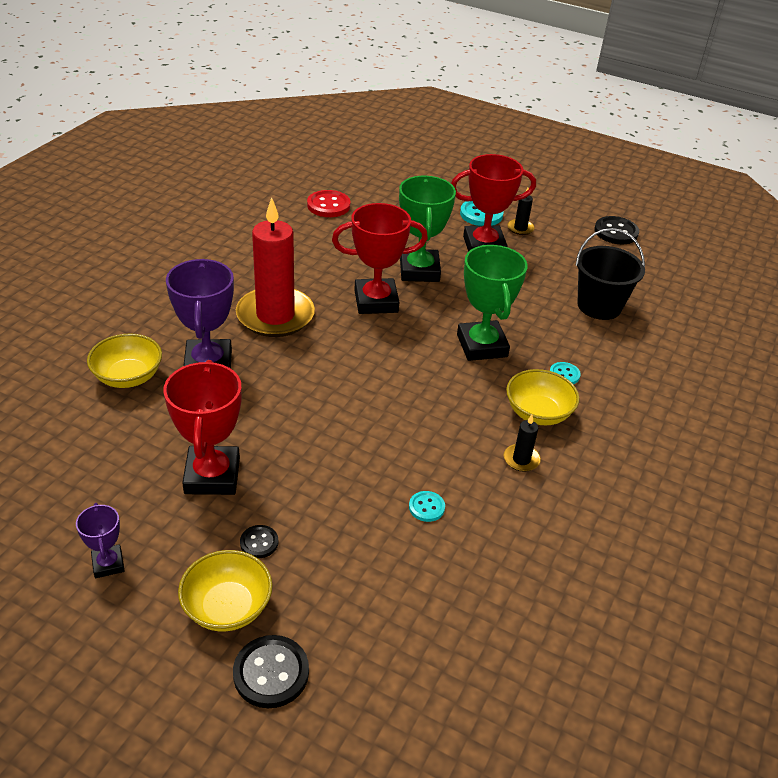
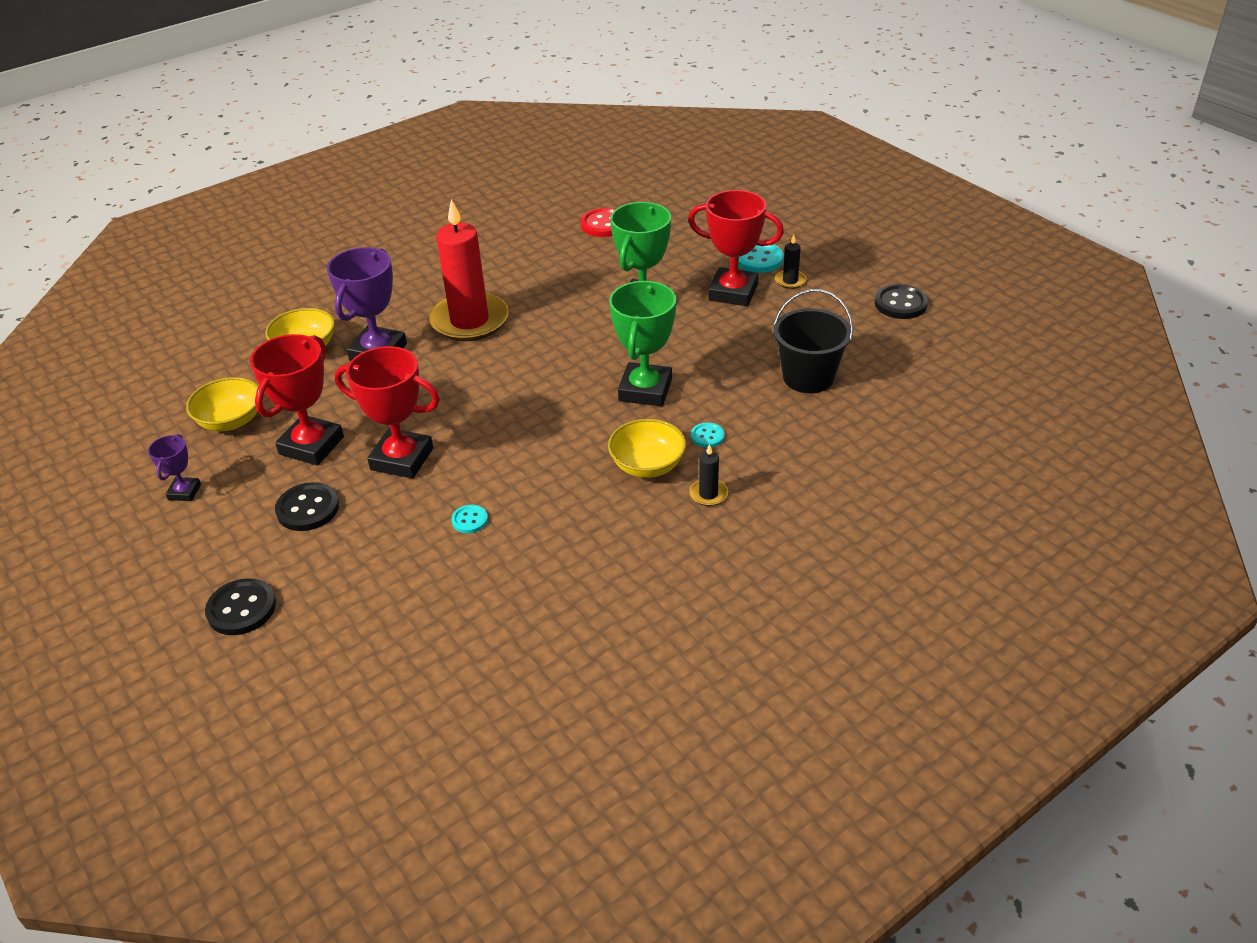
camera: 30 degrees right, 0 degrees up
(227, 607) = (246, 550): yellow bowl -> yellow bowl (231, 421)
(259, 542) = (308, 509): black button -> black button, size x1.74
(376, 301) = (575, 326): red trophy -> red trophy (402, 459)
(521, 459) = (593, 503): black candle -> black candle (708, 494)

